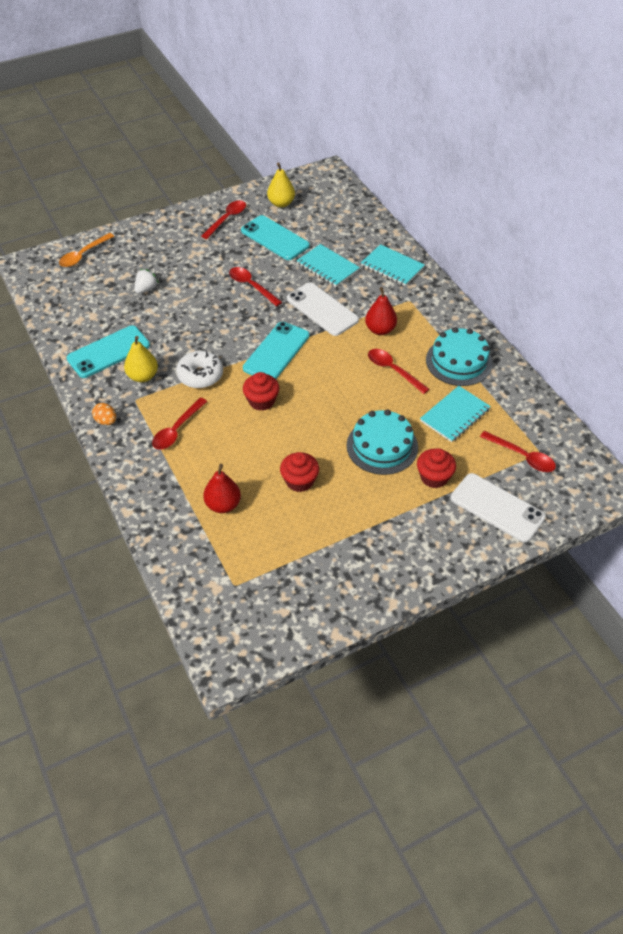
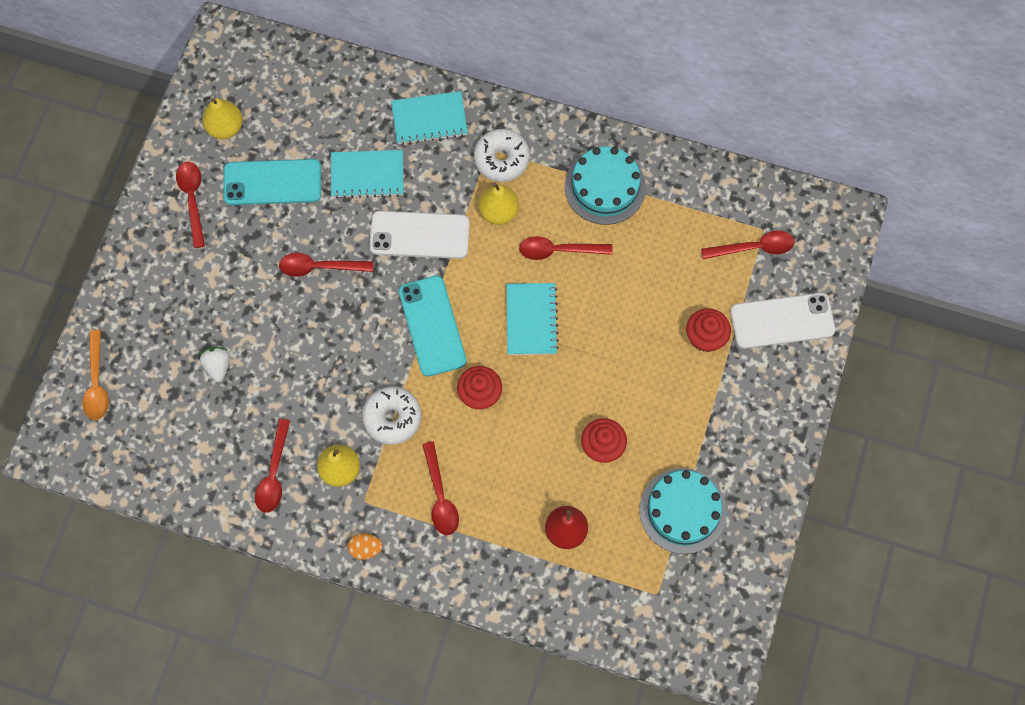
camera: 45 degrees left, 20 degrees up
(108, 352) = (274, 474): turquoise phone -> red spoon
(380, 330) = (498, 211): red pear -> yellow pear
(382, 446) = (632, 344): turquoise cake -> turquoise cake (683, 510)
(411, 309) = (501, 159): none -> white donut
(455, 415) = (660, 253): turquoise notebook -> turquoise notebook (531, 320)

